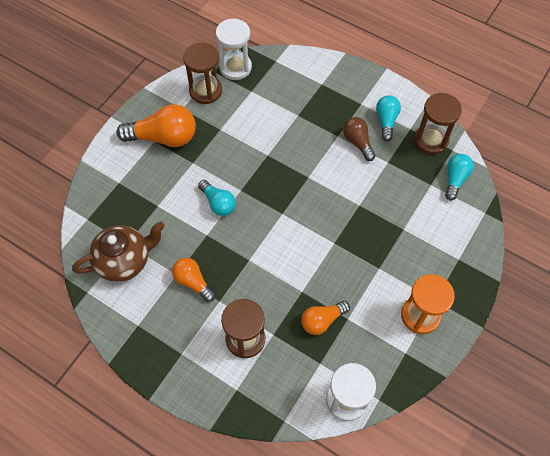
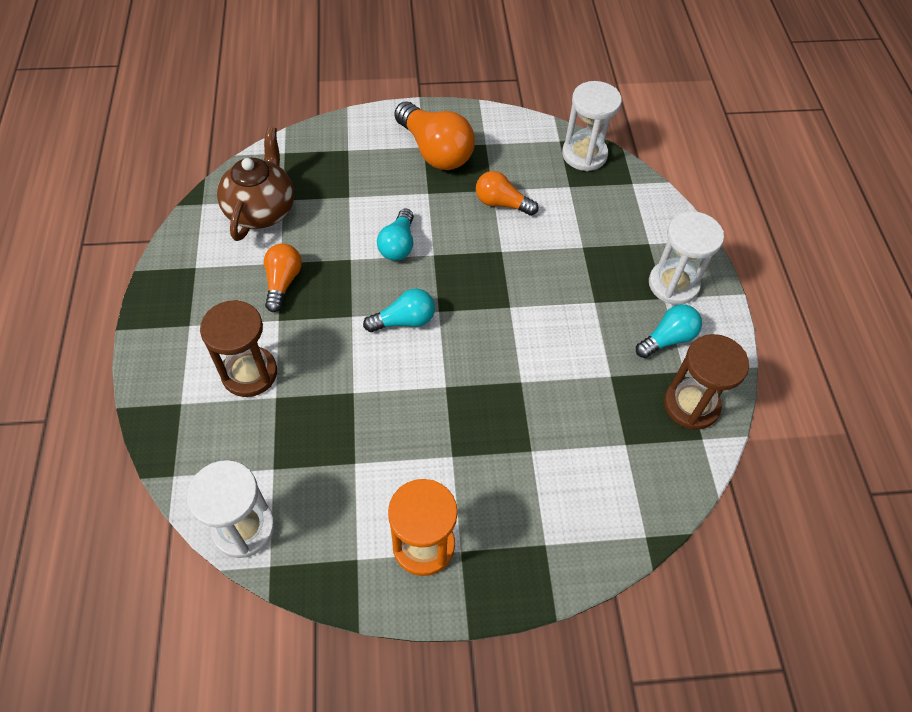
camera: 50 degrees right, 5 degrees down
(124, 260) = (261, 210): brown teapot -> brown teapot turned 105 degrees counterclockwise
(205, 91) = (527, 149): brown hourglass -> none
(322, 320) = (331, 437): orange light bulb -> orange light bulb (501, 203)
(356, 93) = (673, 284): none -> white hourglass
(358, 142) = (607, 327): brown light bulb -> none
(455, 179) = (661, 468): turquoise light bulb -> turquoise light bulb (404, 321)

